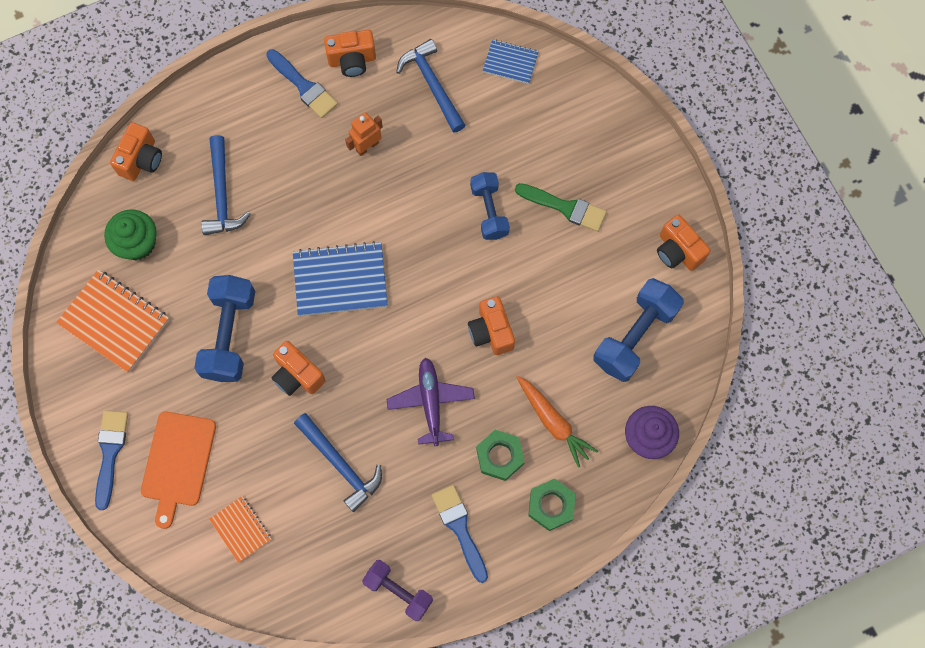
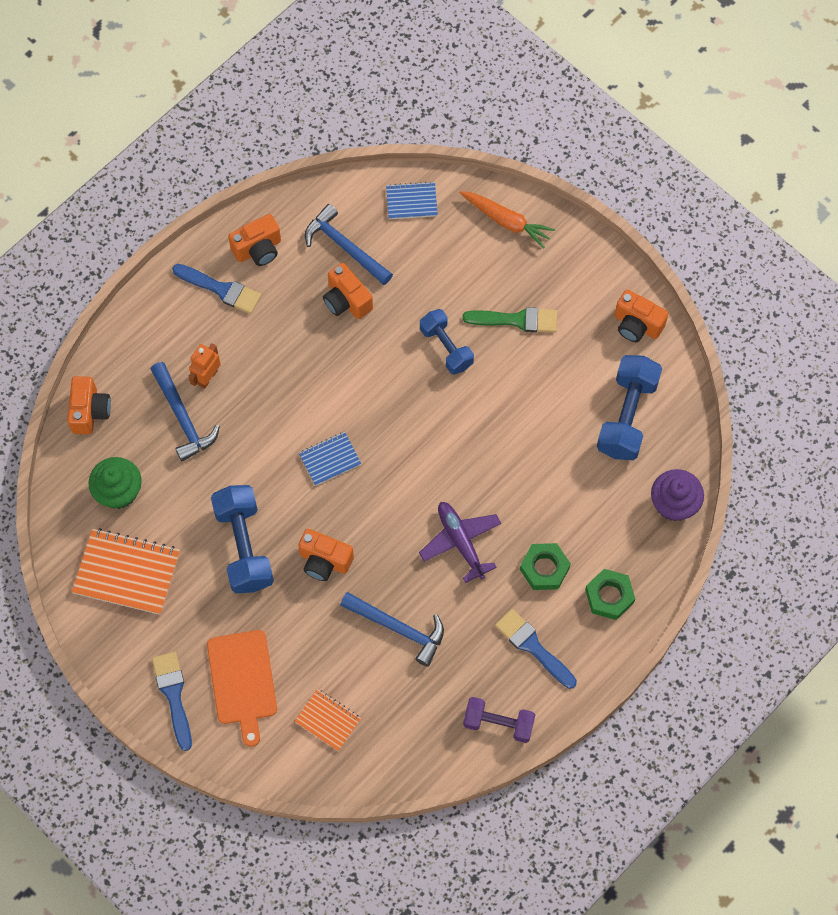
camera: 20 degrees left, 5 degrees down
(340, 280) = (330, 459): blue notebook -> blue notebook, size x0.57
(367, 146) = (305, 326): orange robot -> orange robot (207, 377)
(491, 332) = (492, 458): orange camera -> orange camera (346, 301)
(553, 422) = (582, 520): orange carrot -> orange carrot (506, 221)

